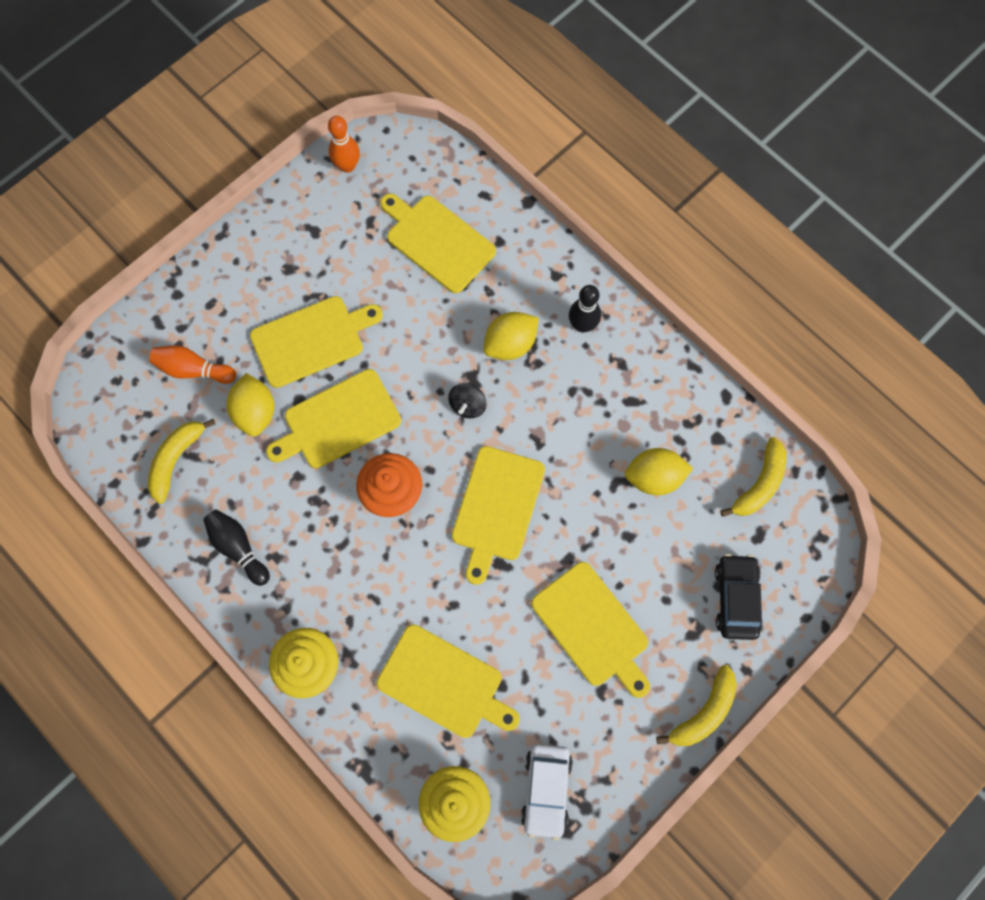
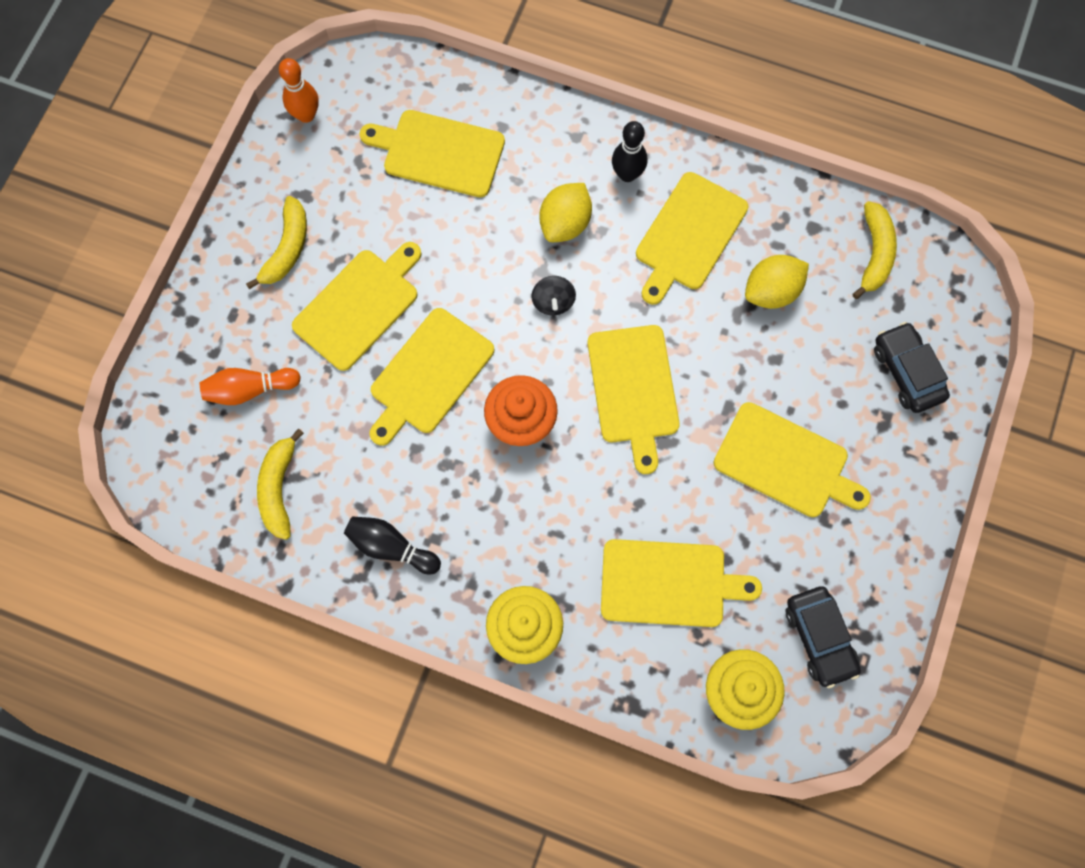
camera: 25 degrees left, 0 degrees up
(256, 412) = (338, 404): yellow lemon -> none
(546, 789) = (819, 638): white car -> black car
(608, 399) = (689, 236): none -> yellow cutting board
(703, 712) = (931, 493): yellow banana -> yellow banana (287, 248)

